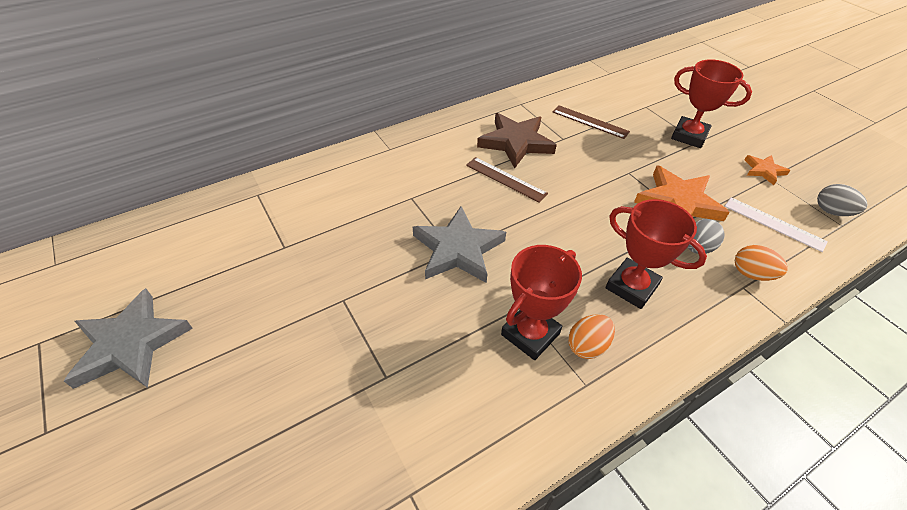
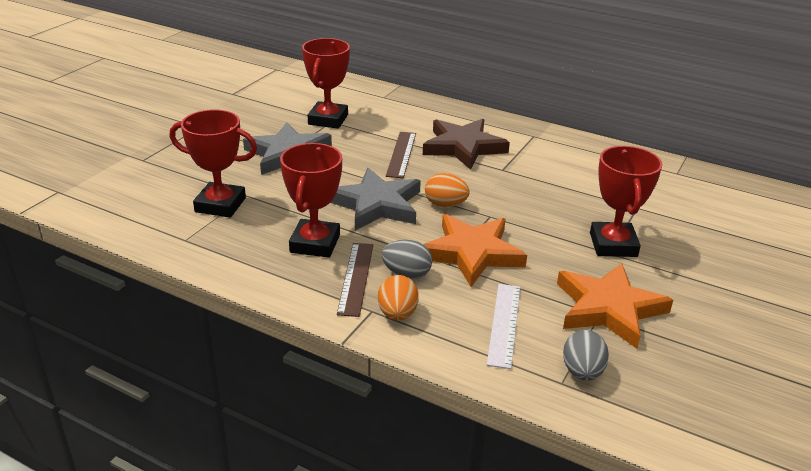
camera: 60 degrees right, 15 degrees down
(130, 344) = (118, 79): grey star -> grey star (376, 204)
(407, 198) = (328, 120): none -> red trophy
(587, 346) = (226, 233): orange egg -> orange egg (445, 205)
(590, 122) = (554, 178): brown ruler -> brown ruler (355, 278)
(764, 170) = (609, 308): orange star -> orange star, size x1.94

